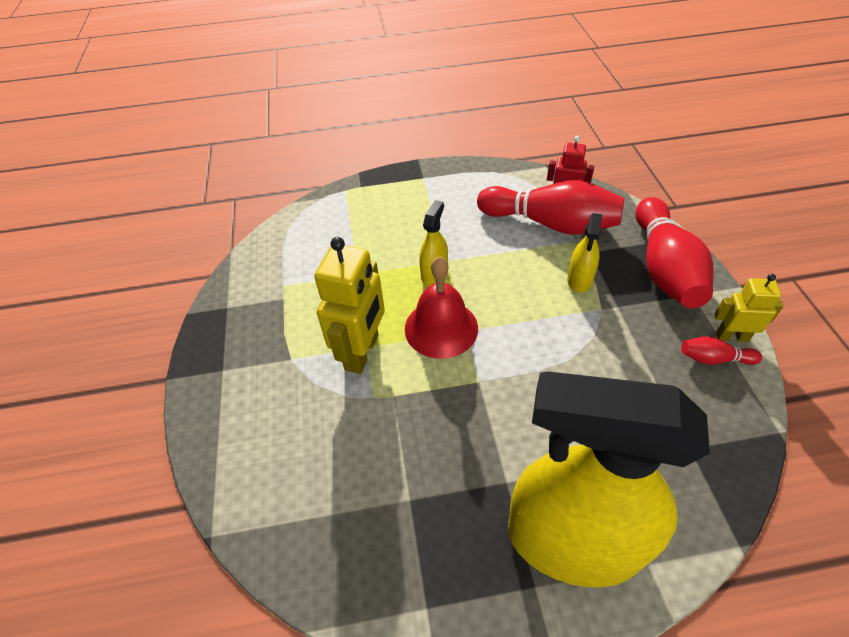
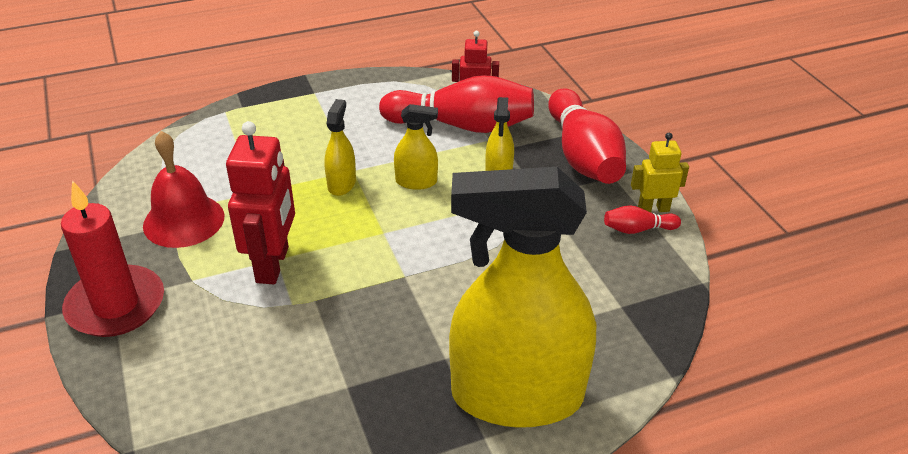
camera: 15 degrees left, 10 degrees down
(224, 376) = (116, 305): none -> red candle
(362, 352) = (273, 265): yellow robot -> red robot
(441, 328) = (357, 233): red bell -> red bell (184, 220)
(501, 279) = (416, 182): none -> yellow spray bottle

